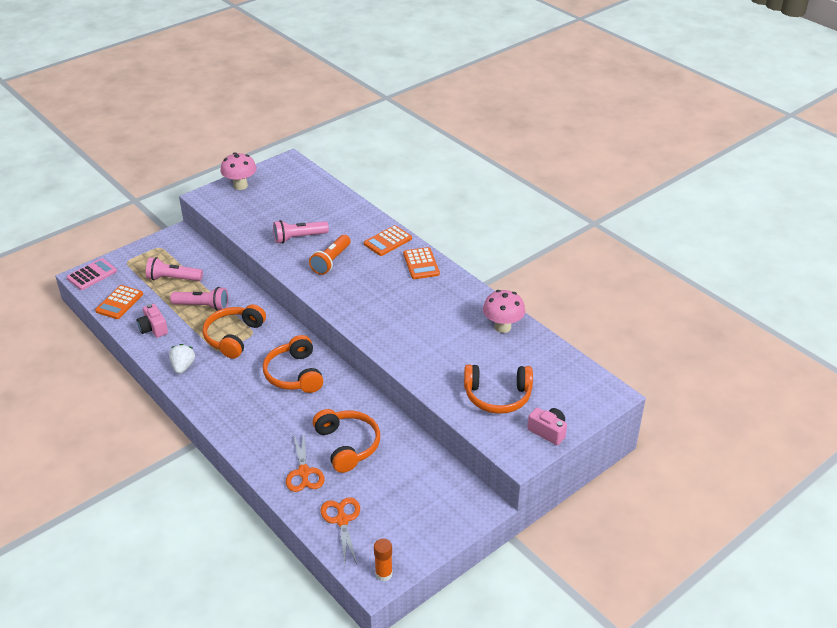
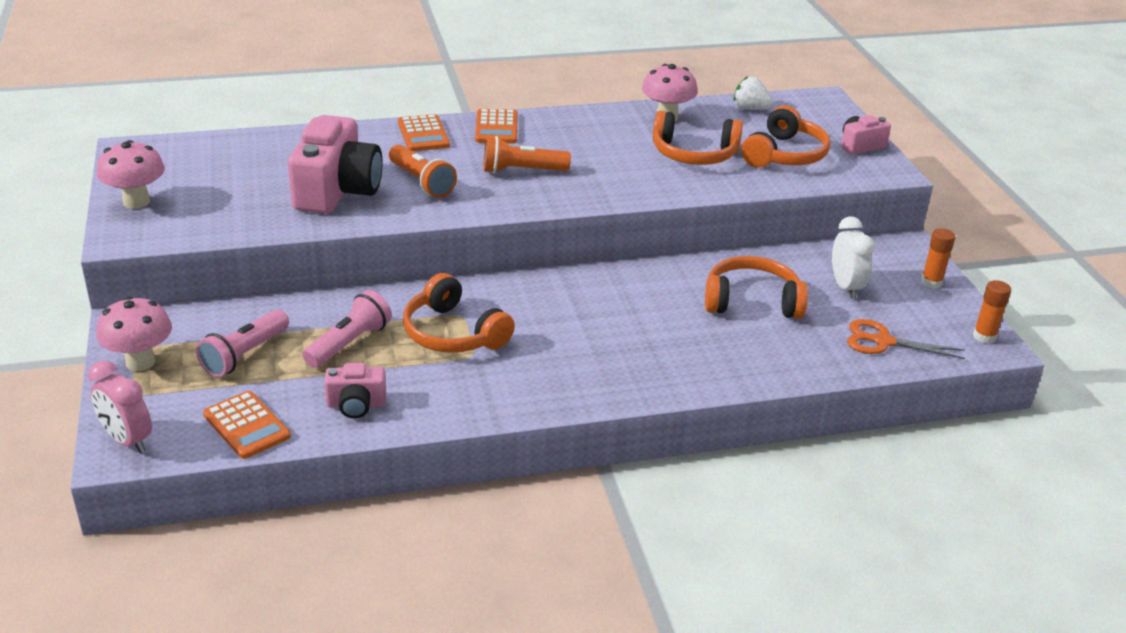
camera: 65 degrees left, 5 degrees down
(92, 275) = (127, 440): pink calculator -> pink clock
(150, 252) = (140, 362): none -> pink mushroom
(183, 366) = (480, 396): white strawberry -> white strawberry (750, 109)
(294, 374) = (582, 304): orange headphones -> orange headphones (694, 154)
(298, 238) = (337, 191): pink flashlight -> pink camera
(304, 472) = (782, 347): orange scissors -> none
(375, 291) = (521, 171): none -> orange flashlight
(398, 486) = (846, 287): none -> white clock
(421, 264) = (496, 127): orange calculator -> orange calculator turned 75 degrees clockwise
(437, 531) = (931, 282): none -> orange glue stick

